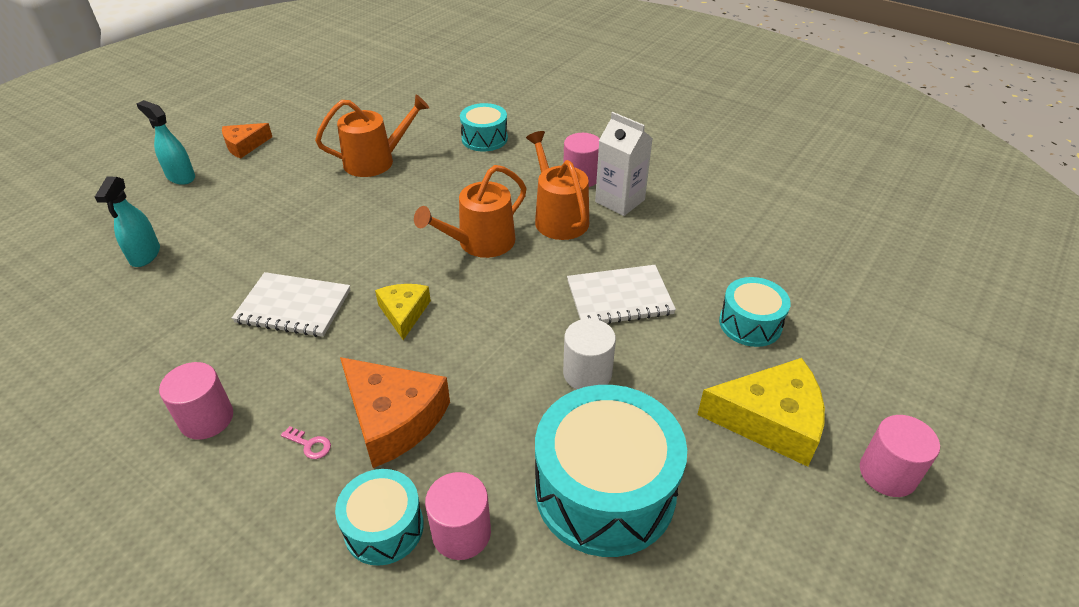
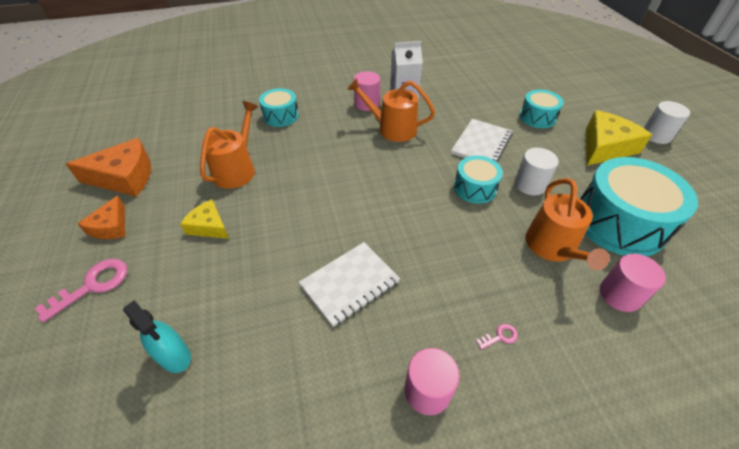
camera: 50 degrees left, 5 degrees up
(181, 177) = (93, 285): turquoise spray bottle -> pink key
(384, 528) = (597, 330): turquoise drum -> turquoise drum (475, 188)
(393, 418) = (506, 282): orange cheese -> orange cheese (124, 177)
(404, 313) = (412, 231): yellow cheese -> yellow cheese (209, 226)
(480, 243) = (380, 167): orange watering can -> orange watering can (552, 247)
(887, 473) = (656, 135): pink cylinder -> white cylinder

